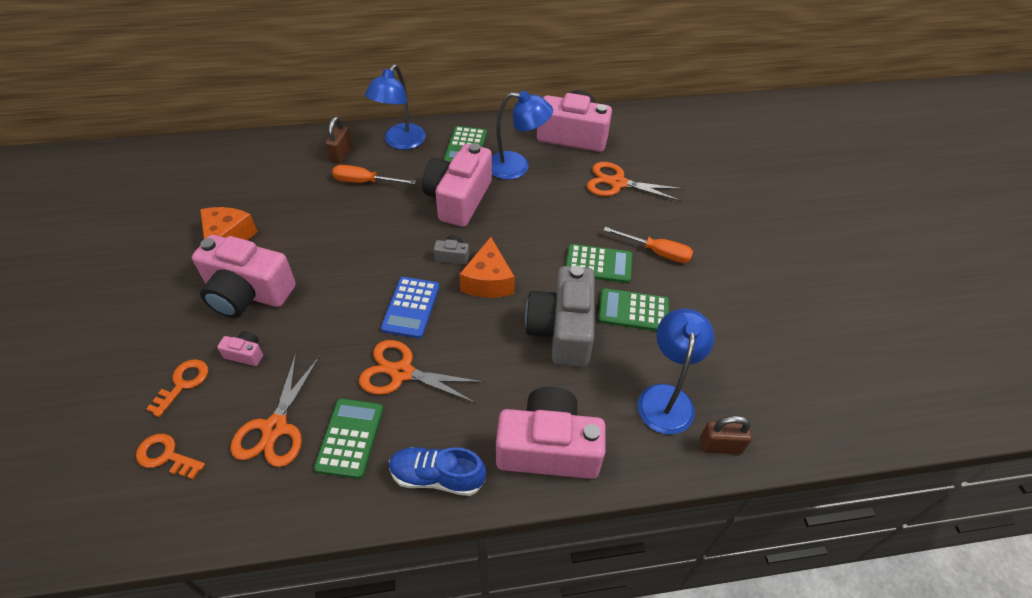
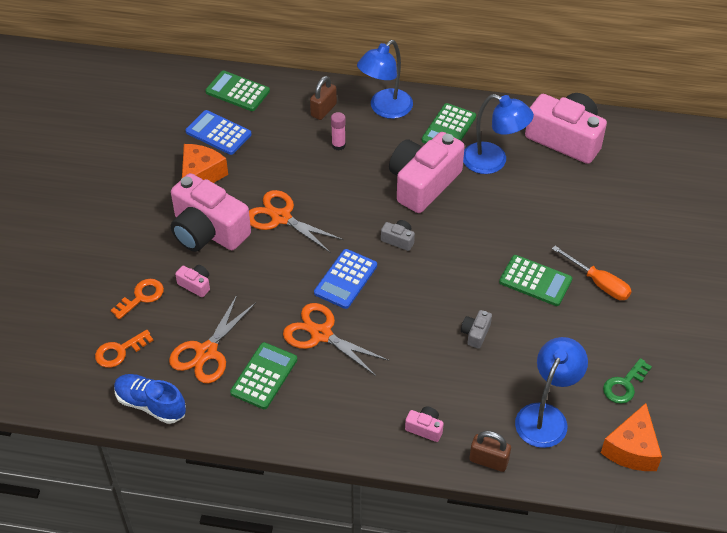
camera: 20 degrees right, 0 degrees up
(166, 456) = (119, 351): orange key -> orange key turned 75 degrees counterclockwise
(238, 195) = (218, 133): none -> blue calculator
(365, 182) = (338, 145): orange screwdriver -> pink glue stick
(437, 477) = (325, 425): blue shoe -> blue shoe (151, 404)
(488, 281) = (424, 272): orange cheese -> orange cheese (632, 449)
(548, 448) = (425, 428): pink camera -> pink camera, size x0.41
(562, 330) = (475, 333): grey camera -> grey camera, size x0.41
(617, 183) = (590, 202): orange scissors -> orange scissors (281, 217)
(633, 311) = (550, 333): green calculator -> green calculator (237, 91)
(720, 446) = (576, 468): brown padlock -> brown padlock (488, 461)
(725, 343) = (624, 385): none -> green key

